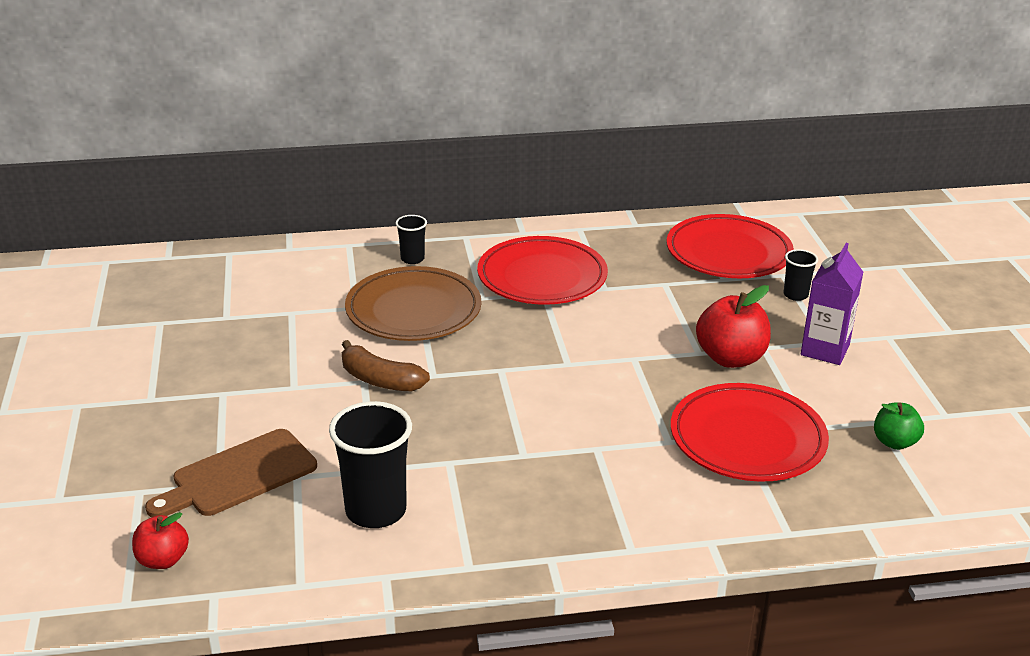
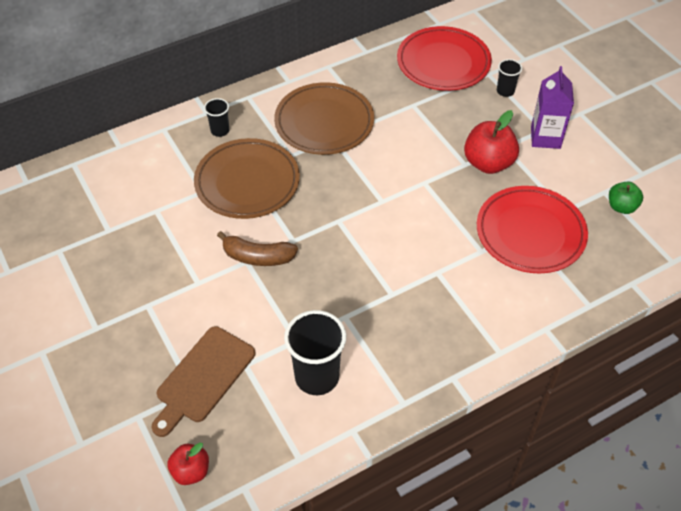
camera: 20 degrees left, 20 degrees up
(542, 277) = (324, 122): red plate -> brown plate

